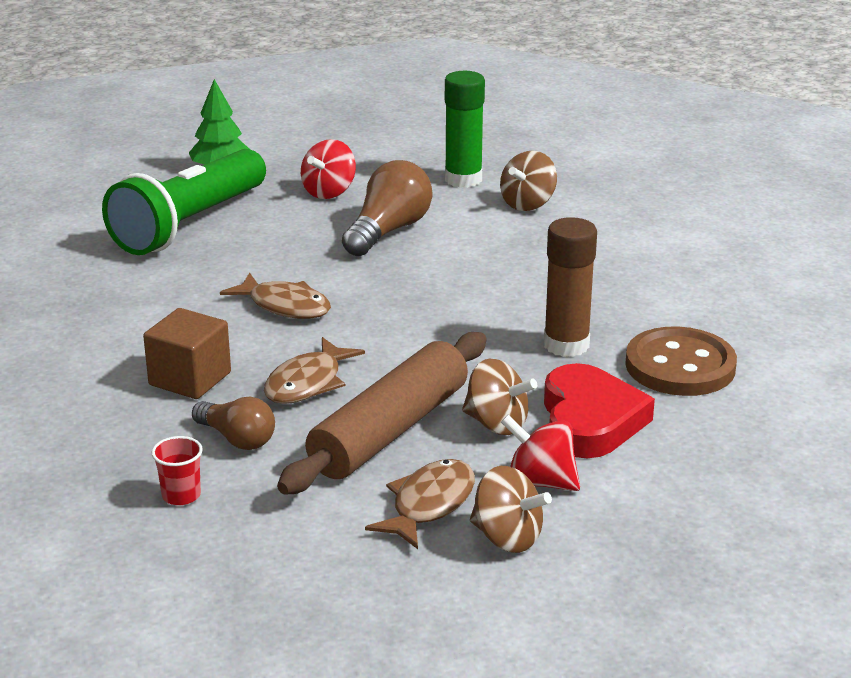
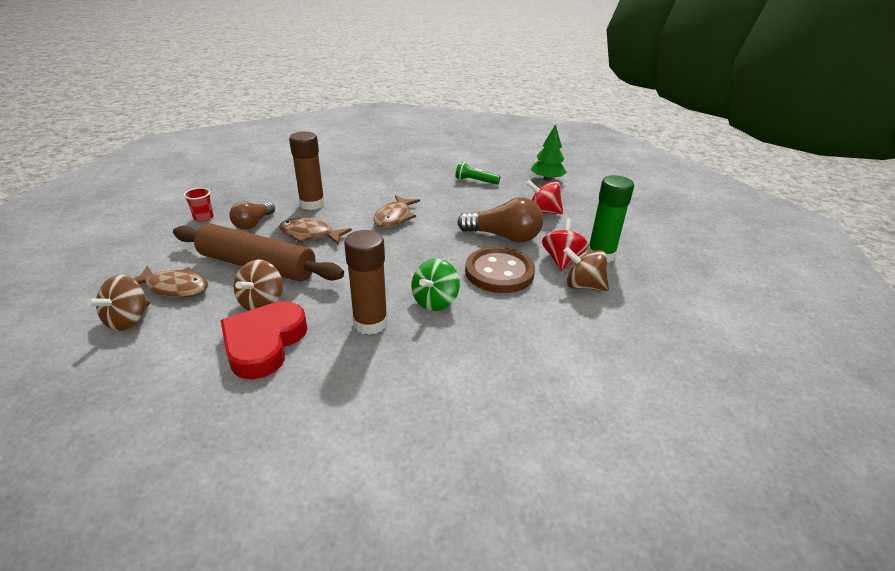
camera: 75 degrees right, 5 degrees up
(189, 224) = (475, 181): green flashlight -> green flashlight, size x0.41
(190, 379) = (312, 204): brown cube -> brown glue stick
(532, 298) = (435, 301): none -> green spinning top
(540, 482) = (189, 327): red spinning top -> red spinning top (561, 260)
(590, 420) = (264, 343): red heart -> red heart turned 120 degrees clockwise
(680, 366) = (347, 386): brown button -> brown button (499, 272)

